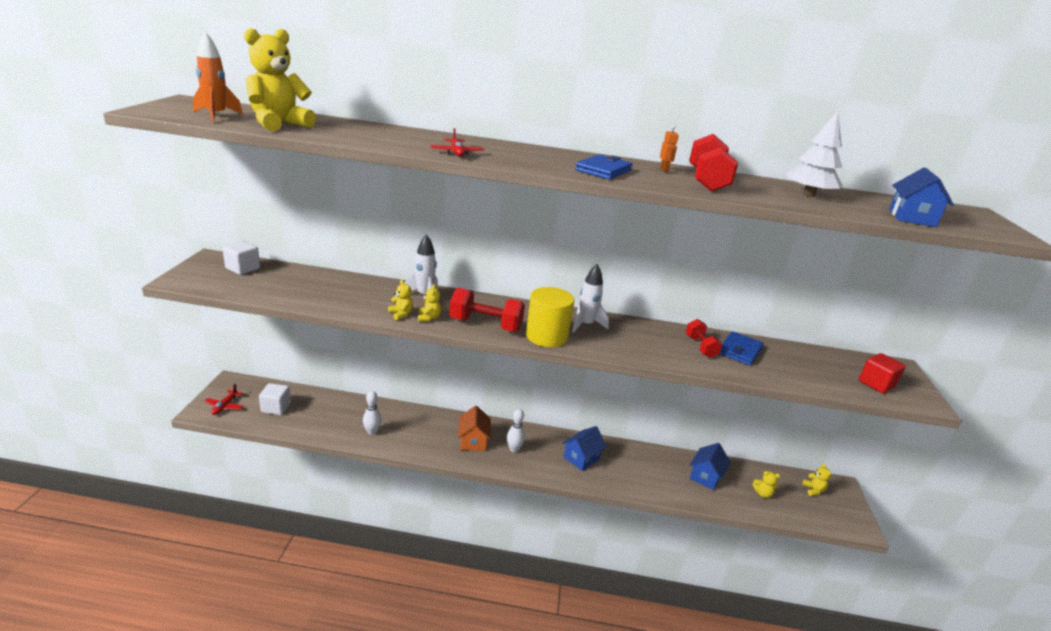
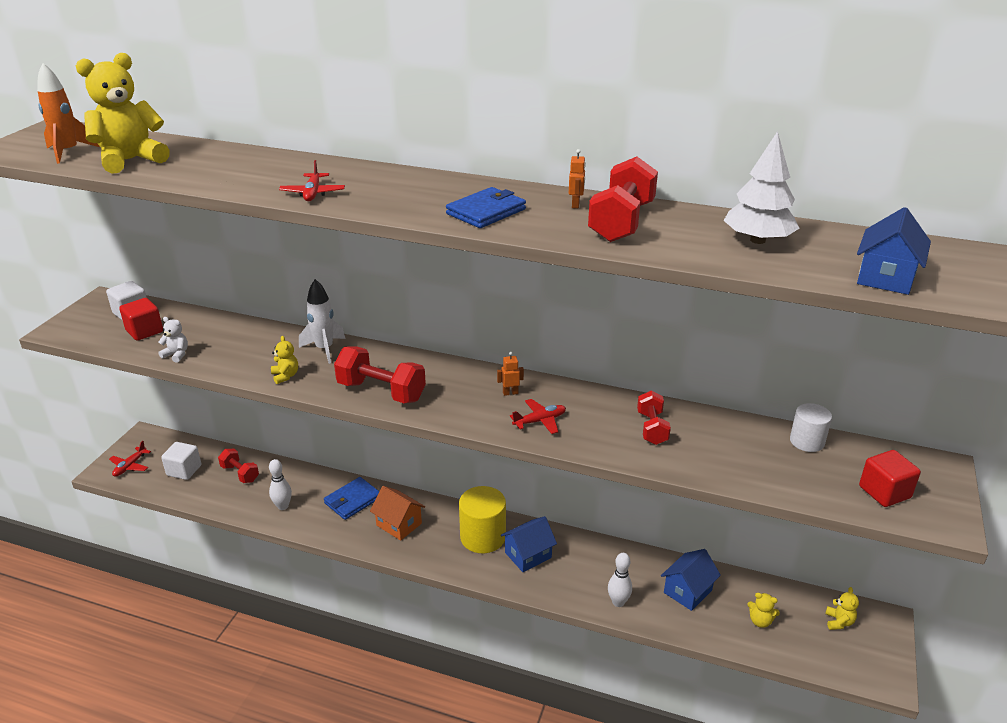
camera: 15 degrees right, 5 degrees up
(261, 282) = (144, 331): none -> red cube
(298, 299) = (176, 355): none -> white teddy bear
(327, 408) = (240, 473): none -> red dumbbell
(429, 318) = (316, 381): yellow teddy bear -> none
(473, 441) = (399, 524): orange house -> orange house turned 60 degrees counterclockwise
(514, 449) = (446, 538): white bowling pin -> white bowling pin (618, 602)
(546, 336) = (451, 409): yellow cylinder -> yellow cylinder (483, 537)
(586, 325) = (510, 393): white rocket -> orange robot
(618, 343) = (540, 421): none -> red plane
(739, 351) = (705, 435): blue wallet -> blue wallet (352, 500)
(808, 353) = (807, 441): none -> white cylinder

